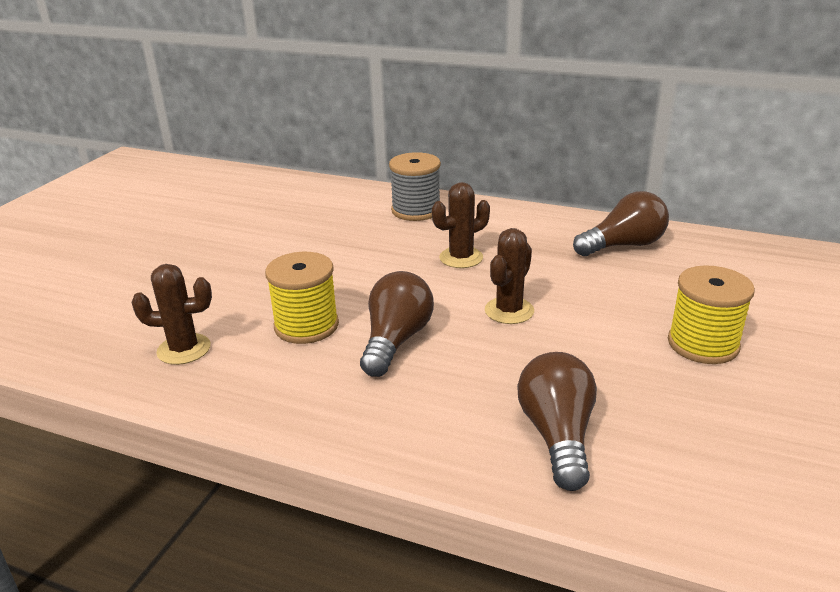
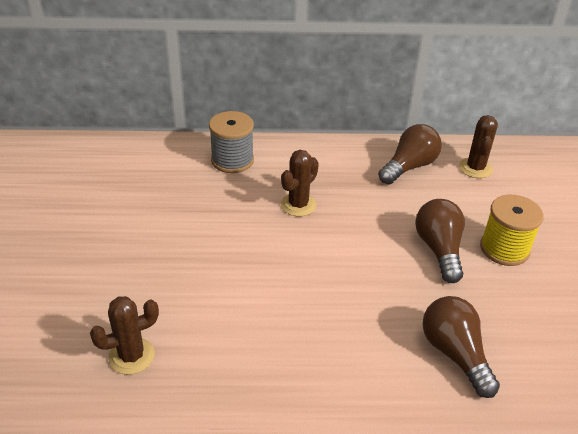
camera: 25 degrees left, 10 degrees up
(306, 326) = (219, 304): yellow spool -> none
(396, 341) = (298, 301): brown light bulb -> brown light bulb (439, 249)
(509, 311) = (363, 250): brown cactus -> brown cactus (475, 168)

